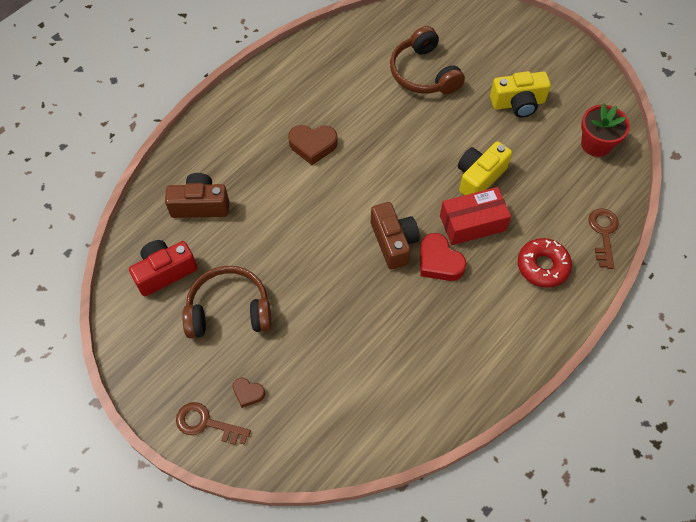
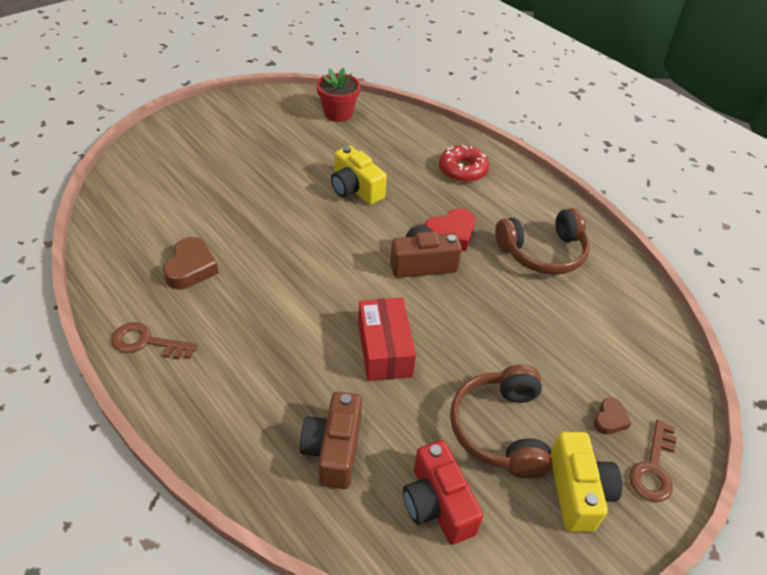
camera: 85 degrees left, 15 degrees down
(313, 146) = (272, 315): brown heart -> brown heart (191, 268)
(423, 73) = (203, 204): brown headphones -> brown headphones (543, 252)
(472, 223) = (409, 204): red box -> red box (384, 349)
(518, 103) = (273, 147): yellow camera -> yellow camera (577, 491)
(603, 233) = (433, 130): brown key -> brown key (147, 342)

